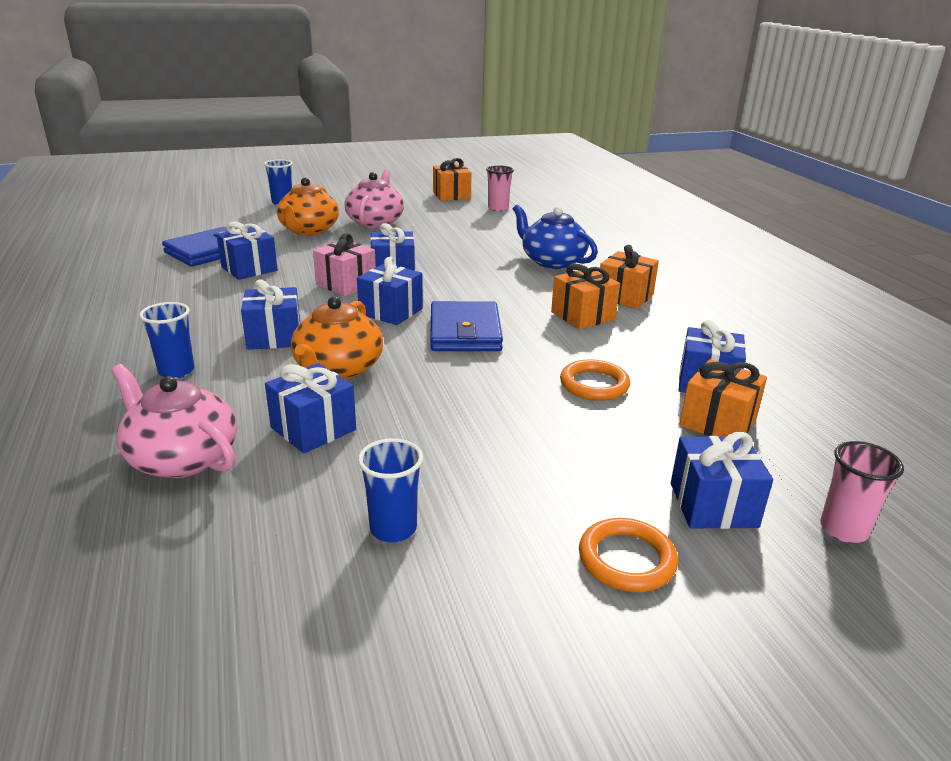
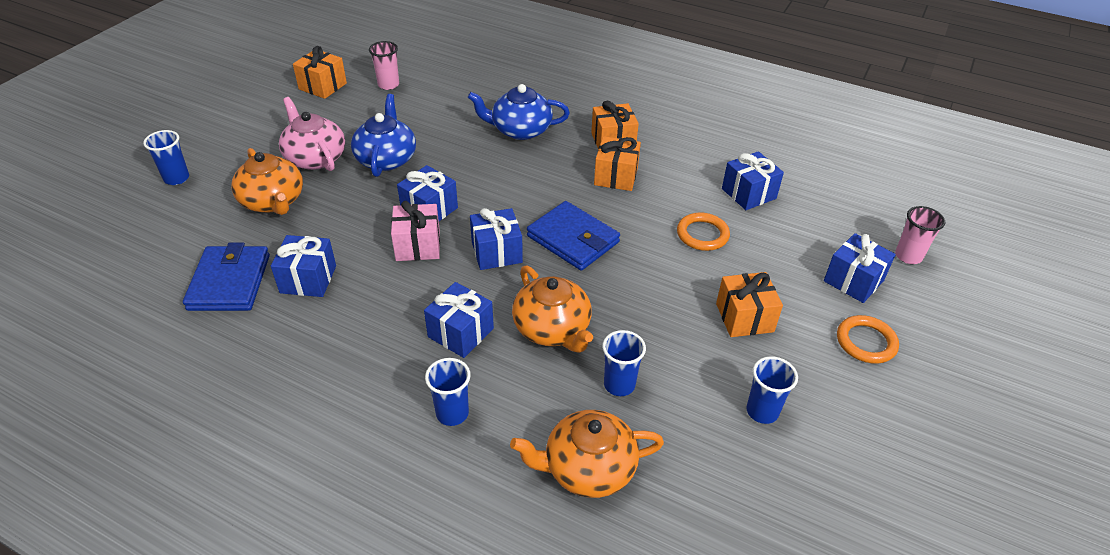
camera: 45 degrees left, 15 degrees up
(182, 458) = (587, 468): pink teapot -> orange teapot
(313, 429) = (619, 385): blue gift -> blue cup
(419, 239) = (386, 159): none -> blue teapot
(718, 422) = (789, 221): orange gift -> orange gift (744, 317)

